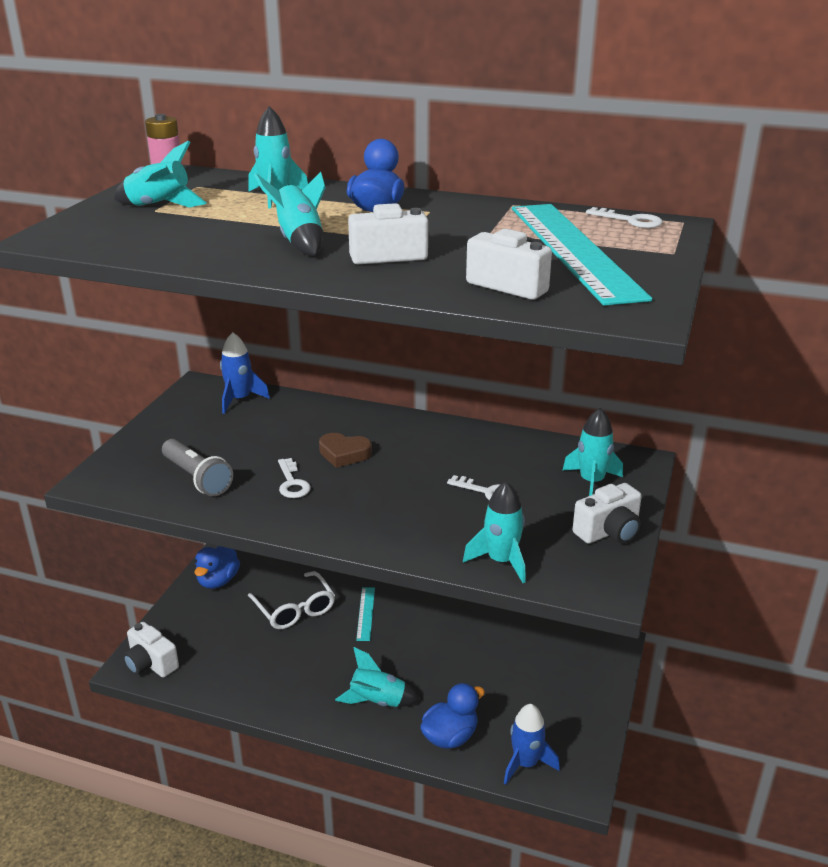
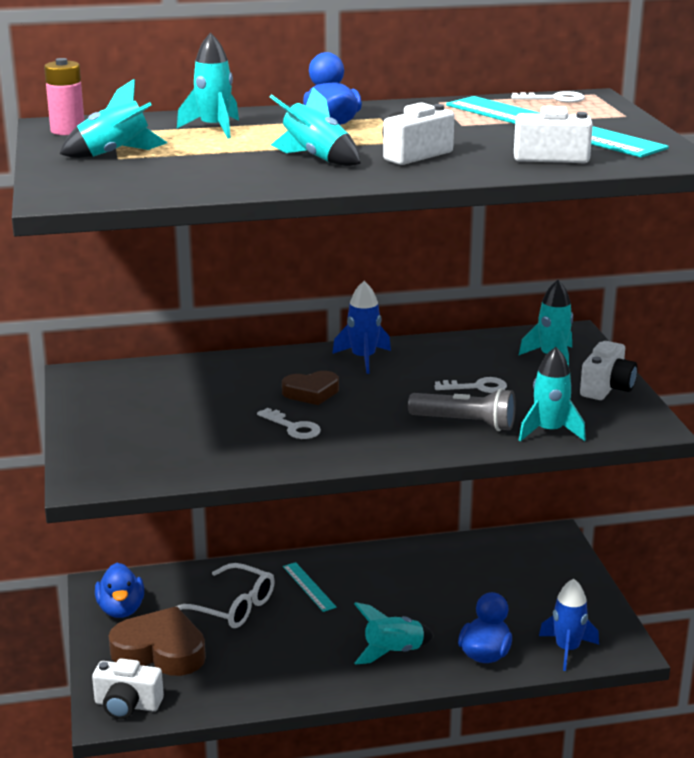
camera: 30 degrees left, 5 degrees down
(197, 478) = (193, 449): grey flashlight -> grey flashlight (465, 423)
(212, 627) = (160, 651): none -> brown heart
(239, 399) = (142, 376): blue rocket -> blue rocket (363, 359)

